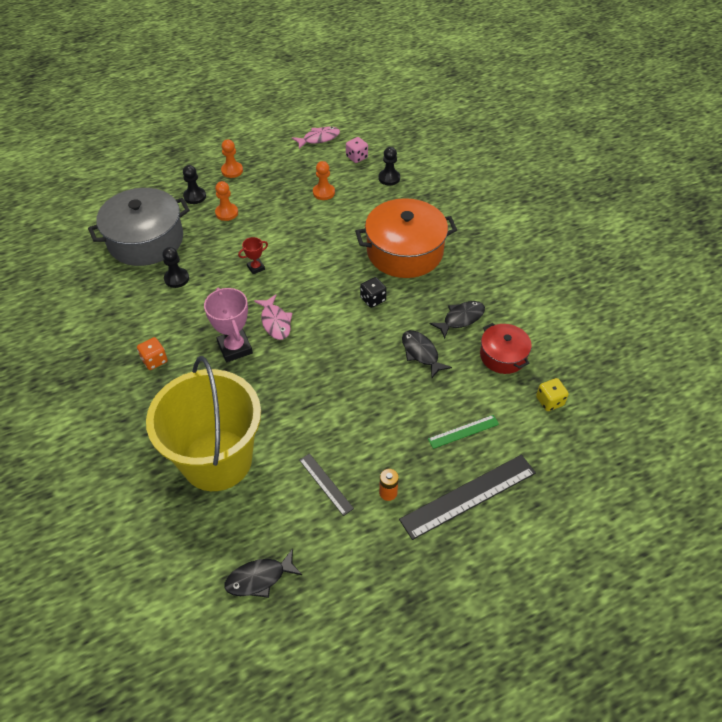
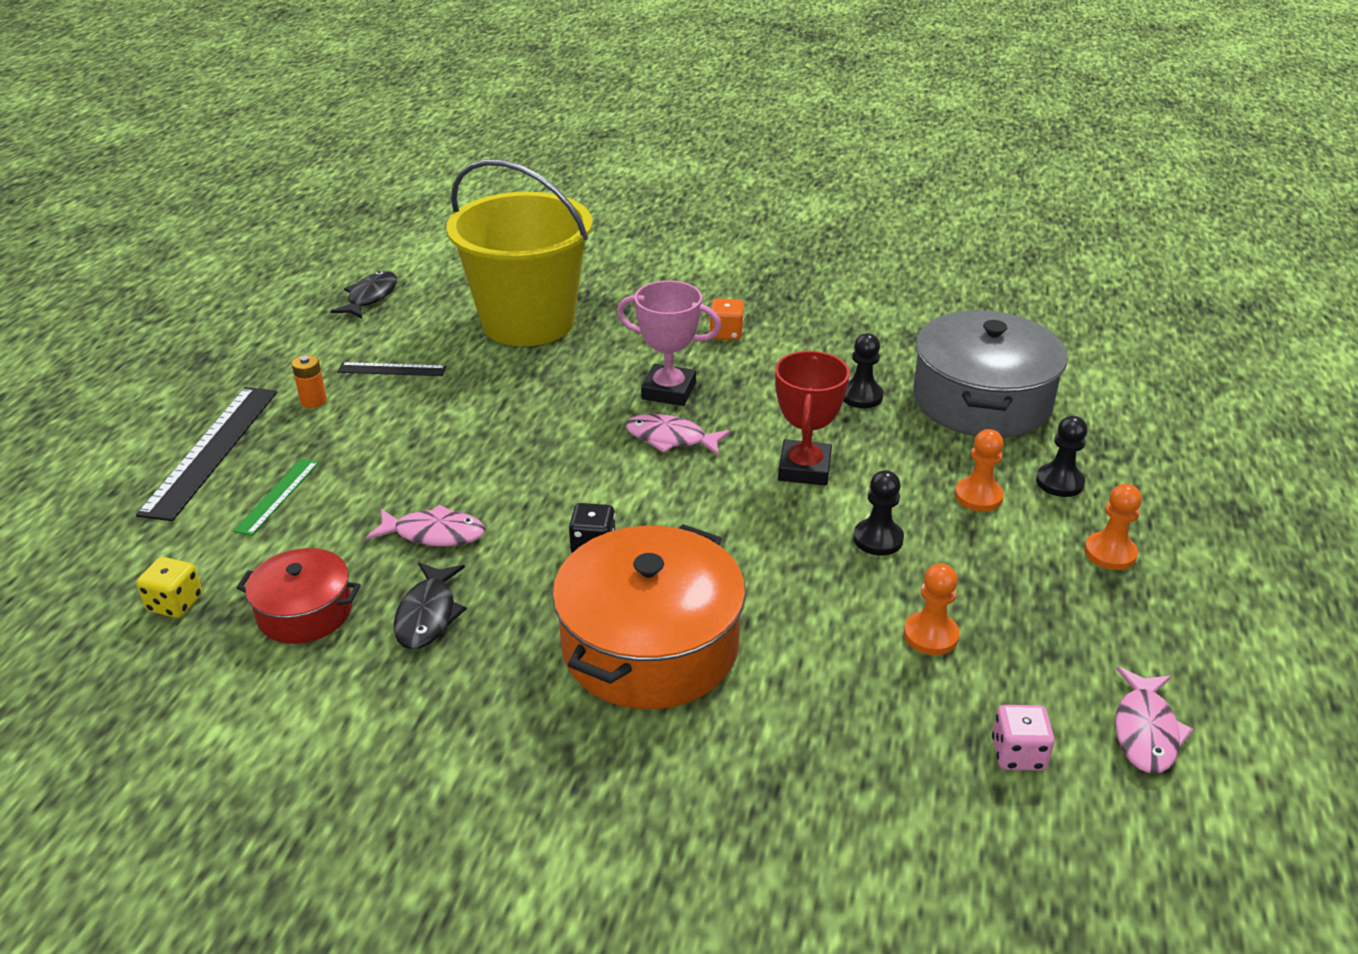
camera: 130 degrees right, 15 degrees down
(256, 268) = (804, 469): red trophy -> red trophy, size x1.88
(389, 178) = (890, 761): black pawn -> black pawn (878, 539)
(421, 353) = (434, 533): black fish -> pink fish

